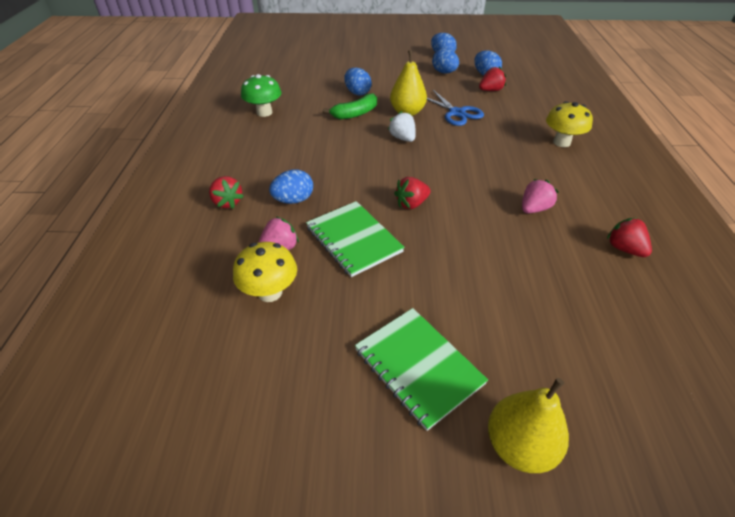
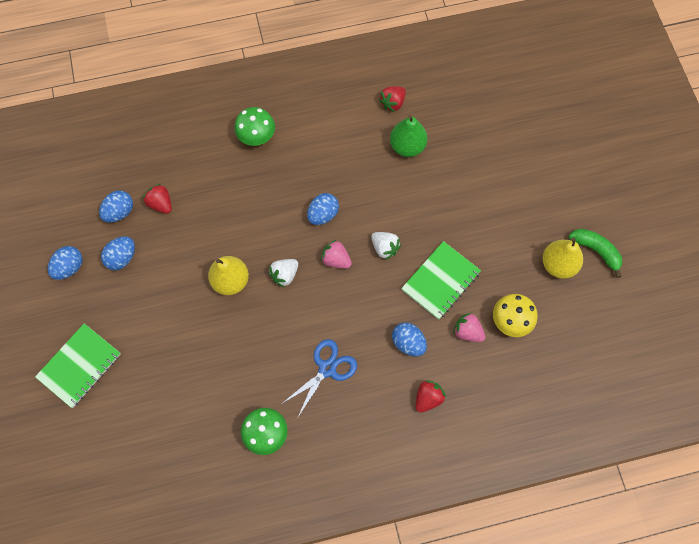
camera: 105 degrees left, 25 degrees up
(355, 114) = (246, 333): green banana -> green banana (596, 251)
(357, 93) = (196, 344): blue egg -> blue egg (323, 215)
(411, 204) = (384, 248): red strawberry -> white strawberry
(418, 367) = (533, 217): green notebook -> green notebook (79, 366)
(456, 113) = (221, 232): blue scissors -> blue scissors (327, 369)
(519, 445) = (560, 163): yellow pear -> yellow pear (558, 265)
(534, 209) = (364, 159): pink strawberry -> pink strawberry (336, 260)
(553, 249) = (407, 146): none -> green pear
(561, 142) = (257, 137): yellow mushroom -> green mushroom

